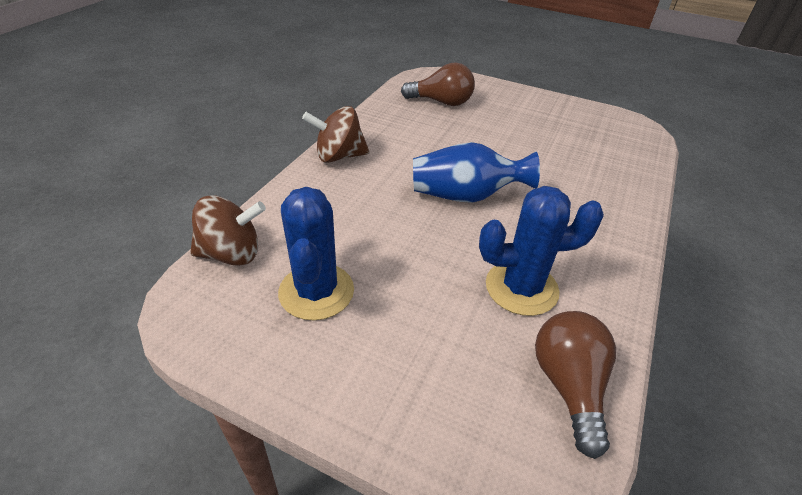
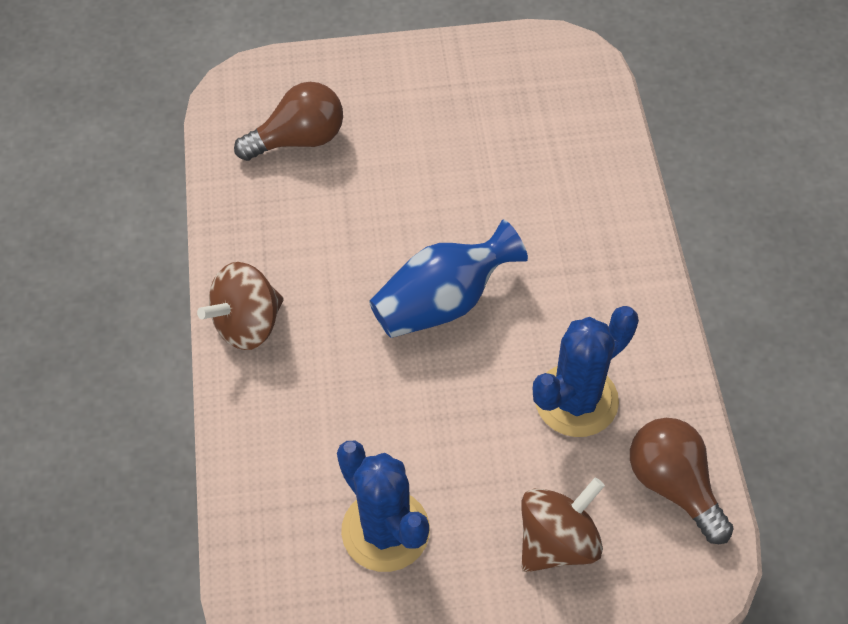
camera: 30 degrees left, 15 degrees up
(232, 254) = (257, 542): brown spinning top -> brown spinning top (557, 541)

